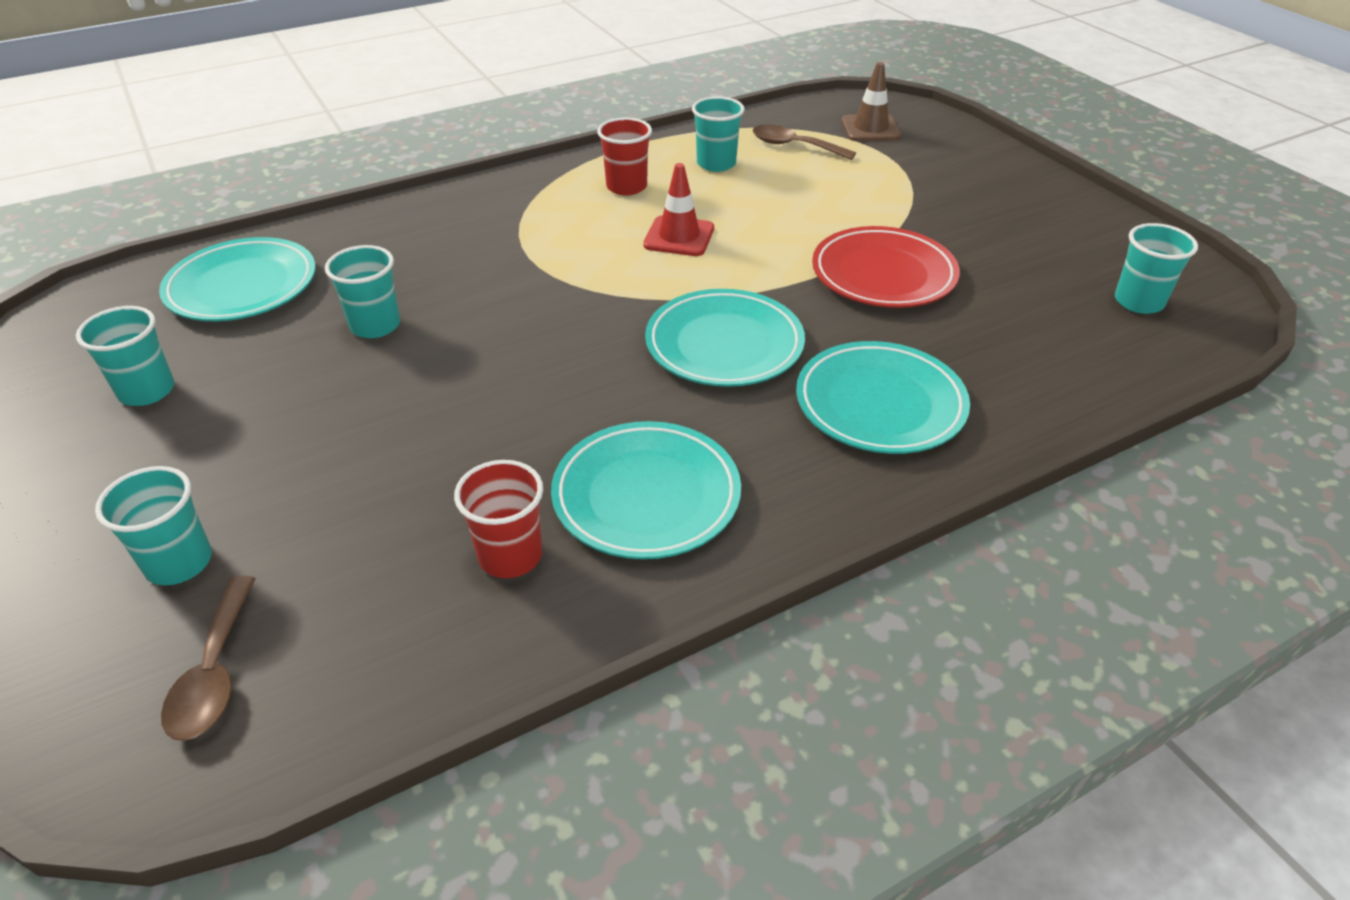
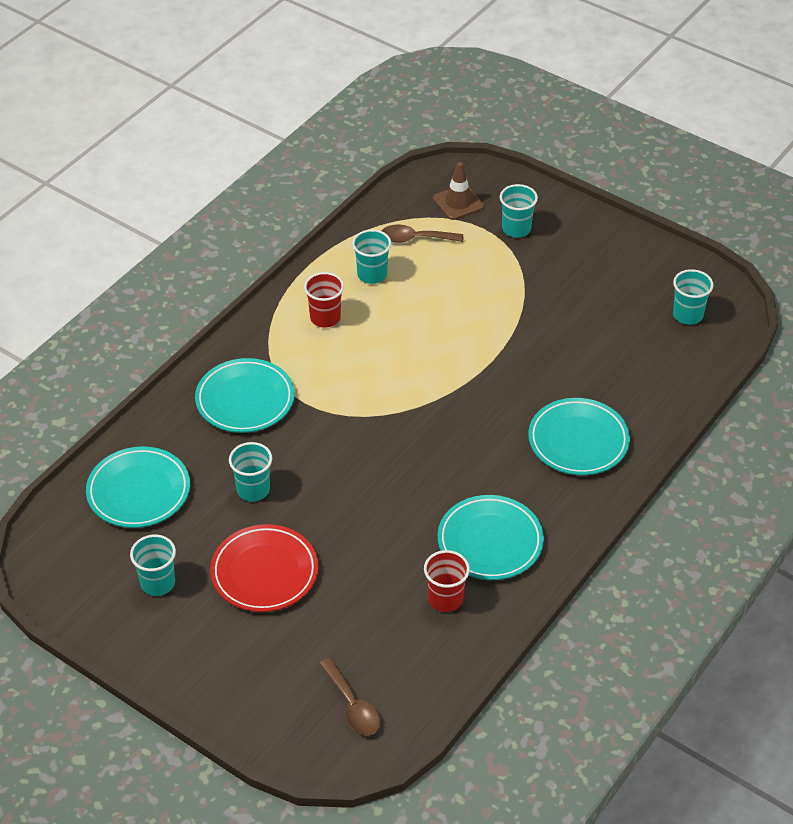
camera: 25 degrees left, 5 degrees up
(179, 563) = (282, 666): turquoise cup -> turquoise cup (516, 229)
(679, 237) = (390, 353): red traffic cone -> none
(724, 344) = (471, 430): turquoise plate -> turquoise plate (245, 400)
(883, 274) = (534, 342): red plate -> red plate (264, 572)

